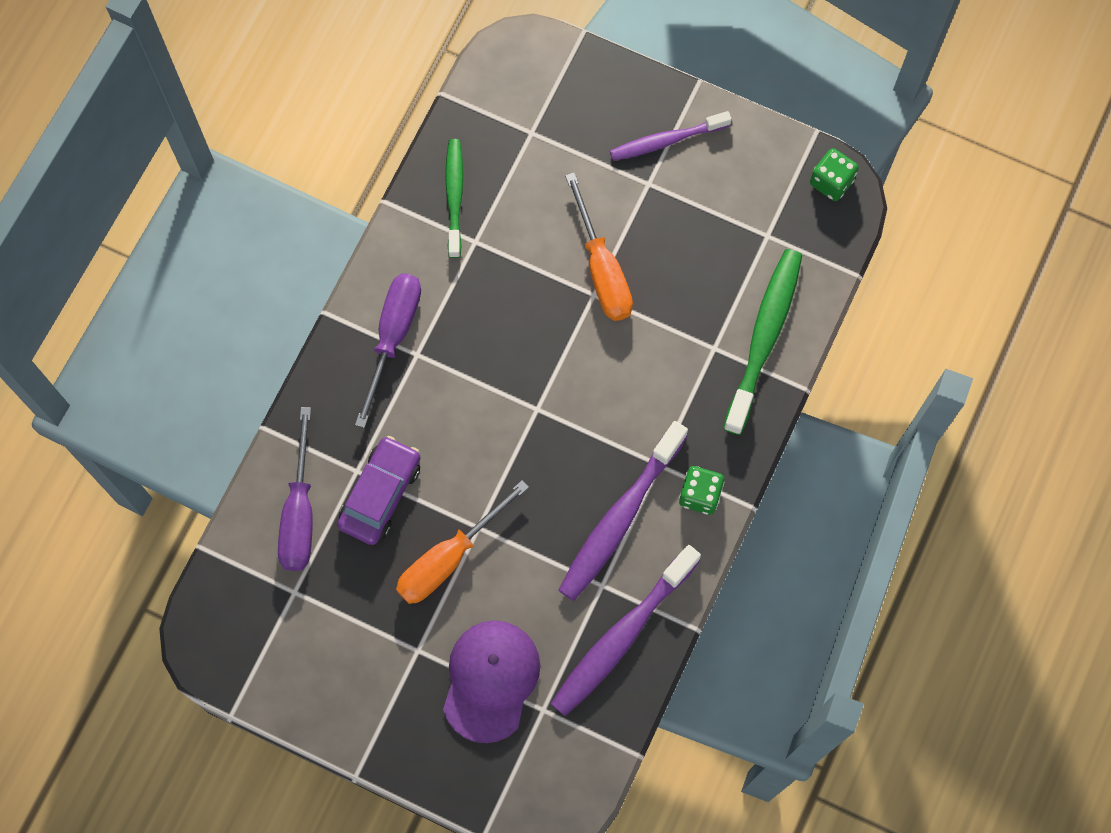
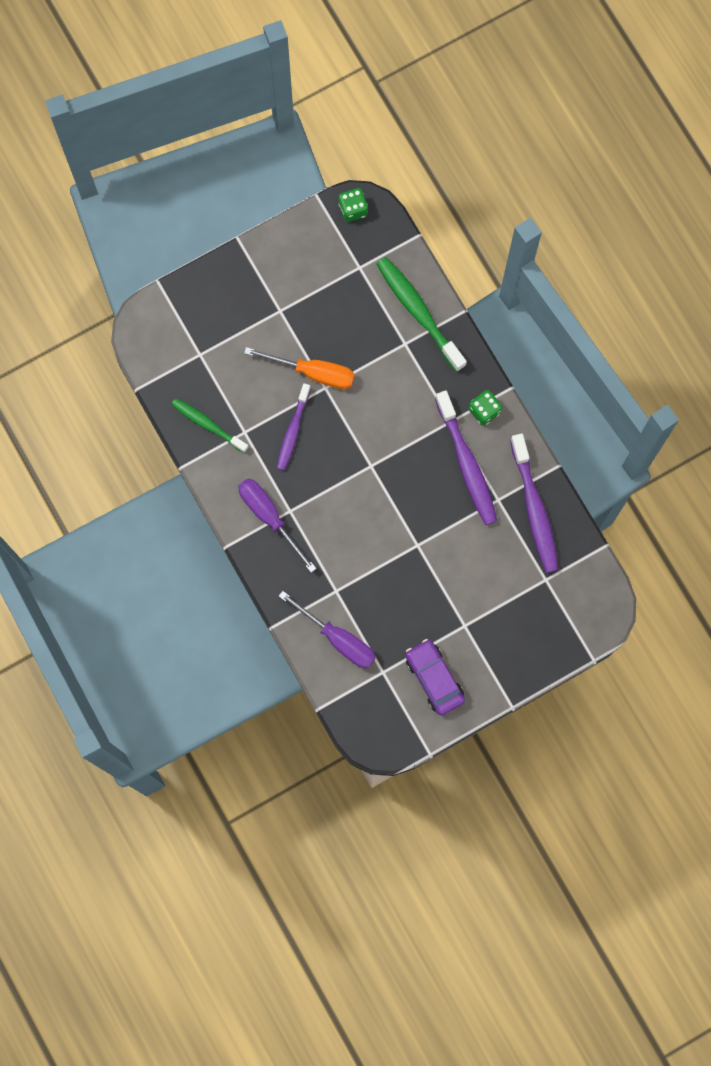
camera: 55 degrees left, 5 degrees up
(380, 494) = (359, 586): purple car -> purple car (434, 678)
(449, 558) = (423, 573): orange screwdriver -> none
(490, 680) = (509, 597): purple cap -> none
(666, 141) = (261, 282): purple toothbrush -> purple toothbrush (293, 431)

